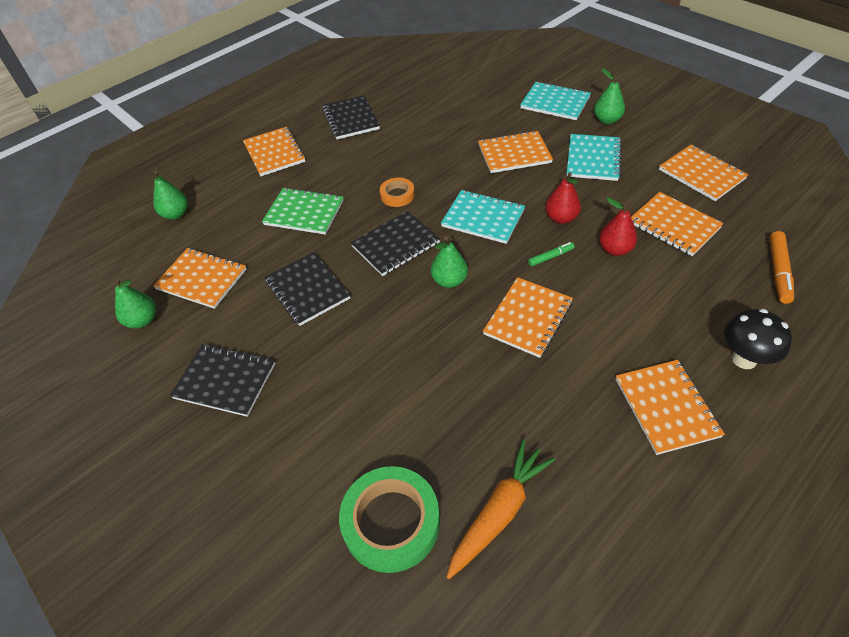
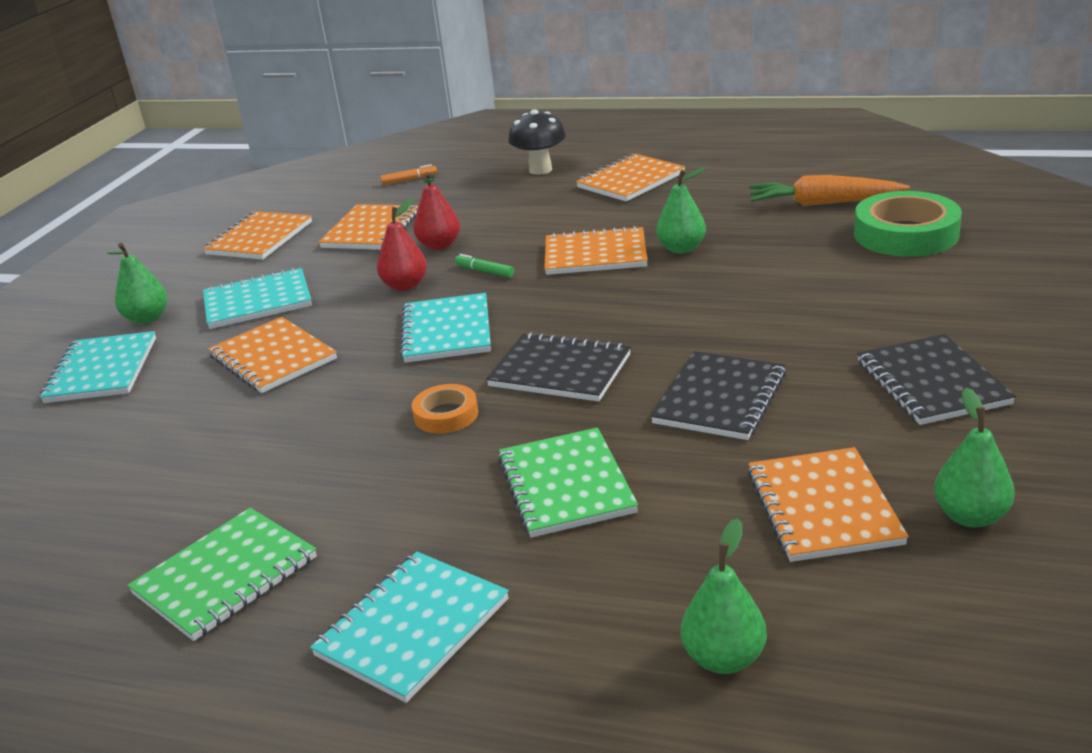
camera: 120 degrees left, 20 degrees down
(274, 153) = (413, 628): orange notebook -> turquoise notebook
(351, 119) = (225, 576): black notebook -> green notebook
(449, 281) = (587, 311): green pear -> green pear (681, 249)
(778, 271) = (409, 180): orange marker -> orange marker, size x0.59

